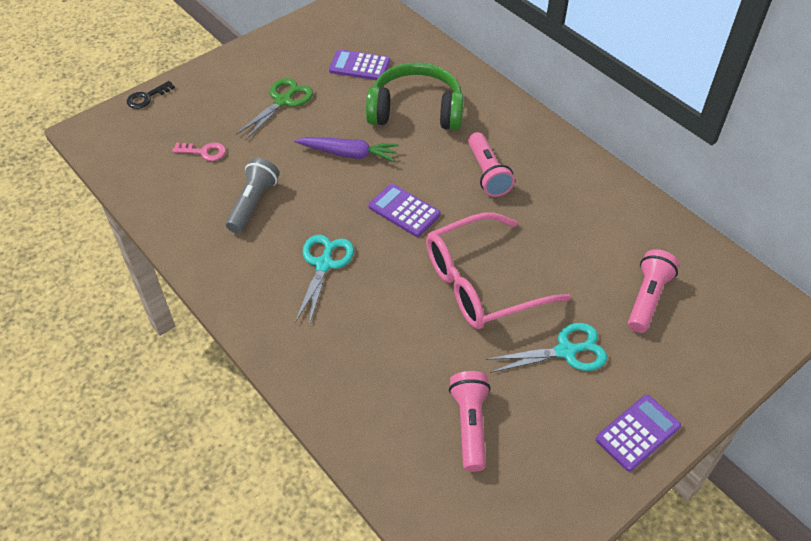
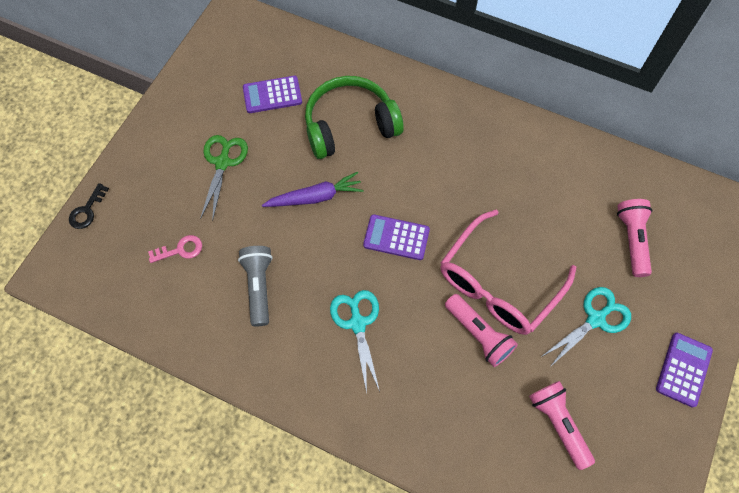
camera: 25 degrees left, 15 degrees up
(487, 173) = (446, 169): pink flashlight -> pink flashlight (478, 334)

